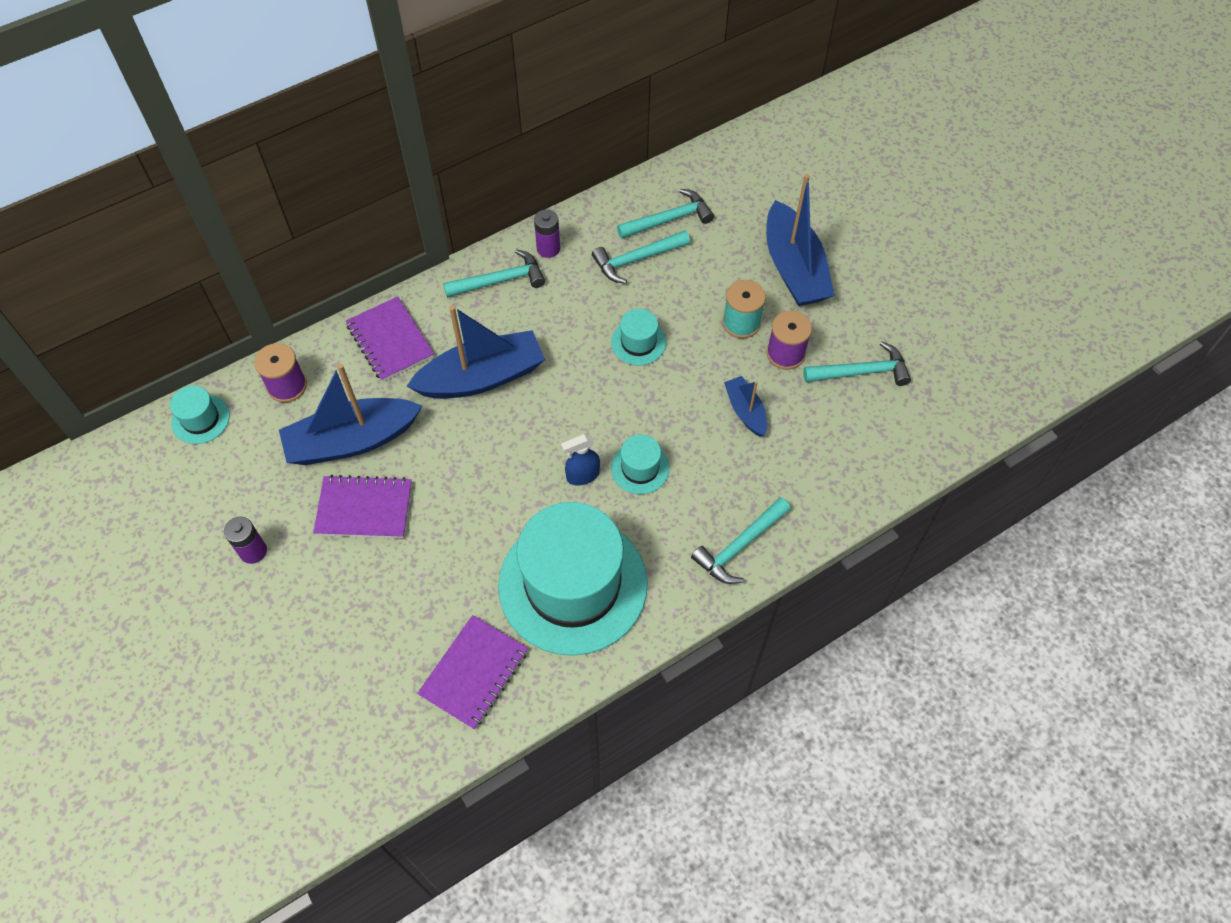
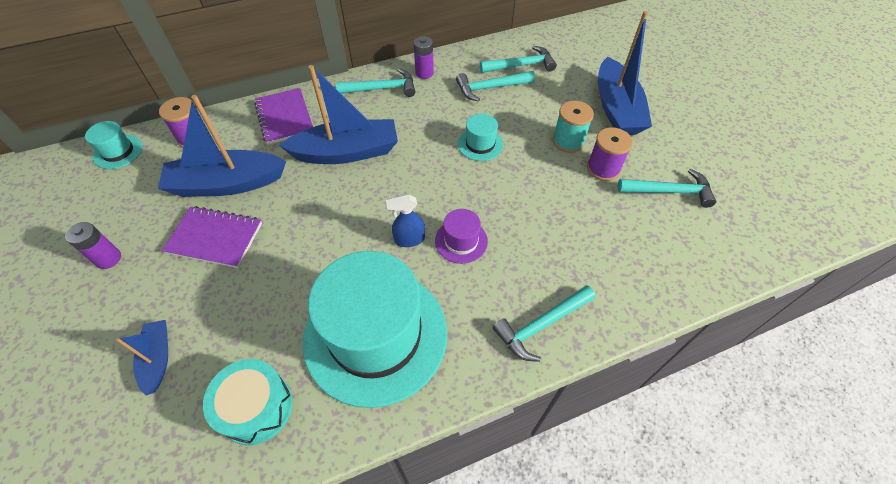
camera: 10 degrees right, 5 degrees down
(474, 673) = (256, 407): purple notebook -> turquoise drum
(640, 468) = (461, 241): turquoise hat -> purple hat
(745, 411) = (562, 208): blue boat -> blue boat (158, 359)

